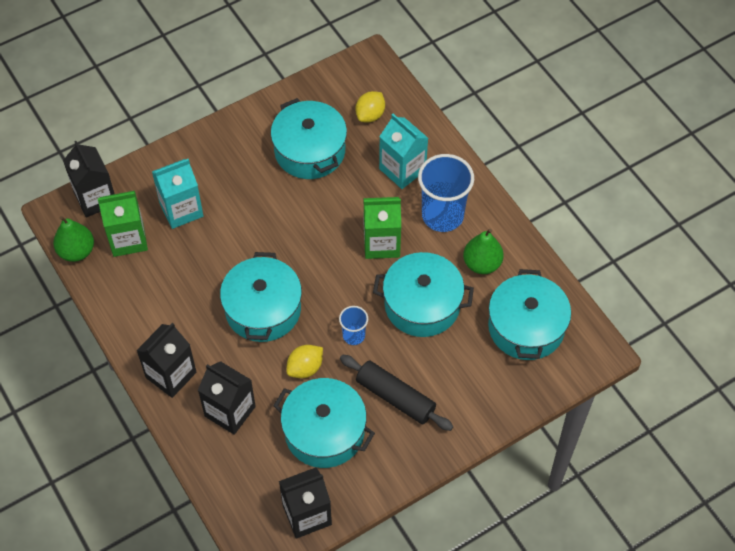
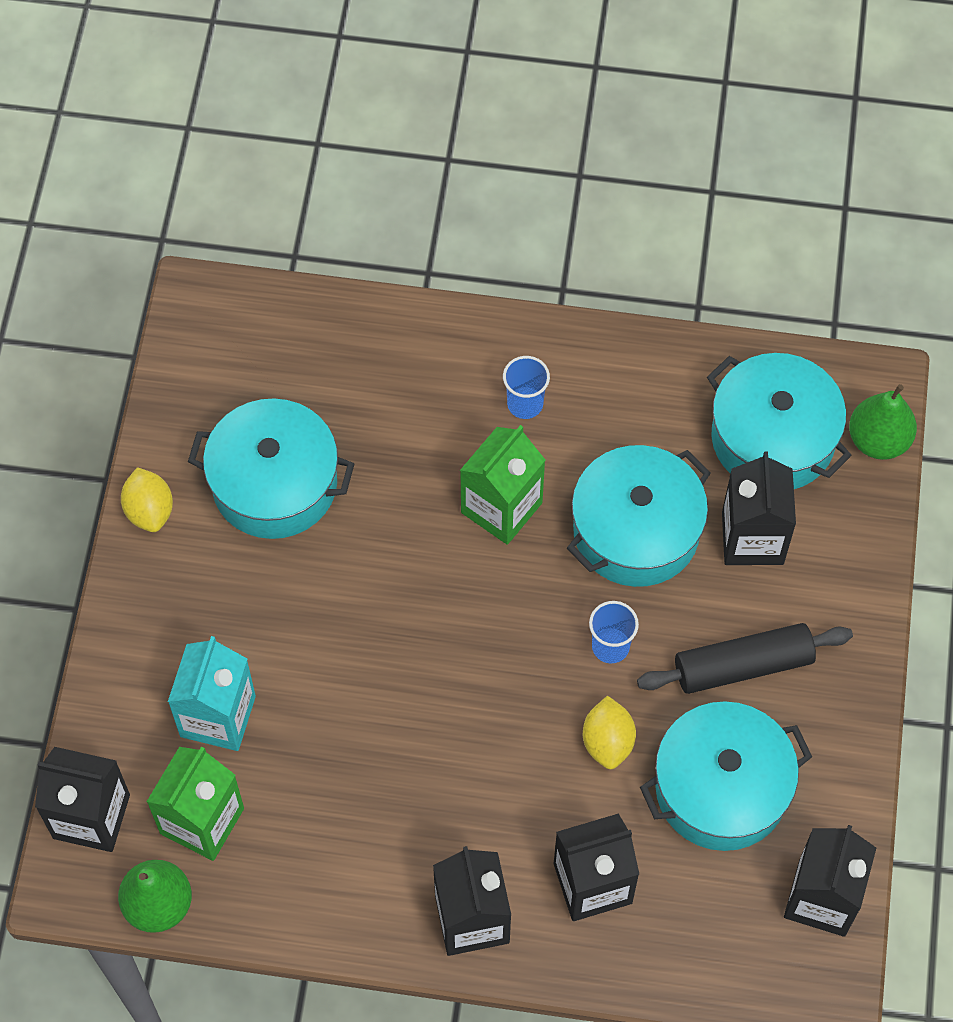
camera: 50 degrees left, 5 degrees up
(263, 309) = (473, 728): turquoise pot -> none
(370, 115) = (288, 367): yellow lemon -> yellow lemon (149, 510)
(402, 170) = (411, 396): turquoise carton -> none
(442, 215) = (525, 404): blue cup -> blue cup, size x0.51
(465, 355) = (752, 538): none -> black carton
(482, 264) = (638, 415): green pear -> green pear (878, 440)

